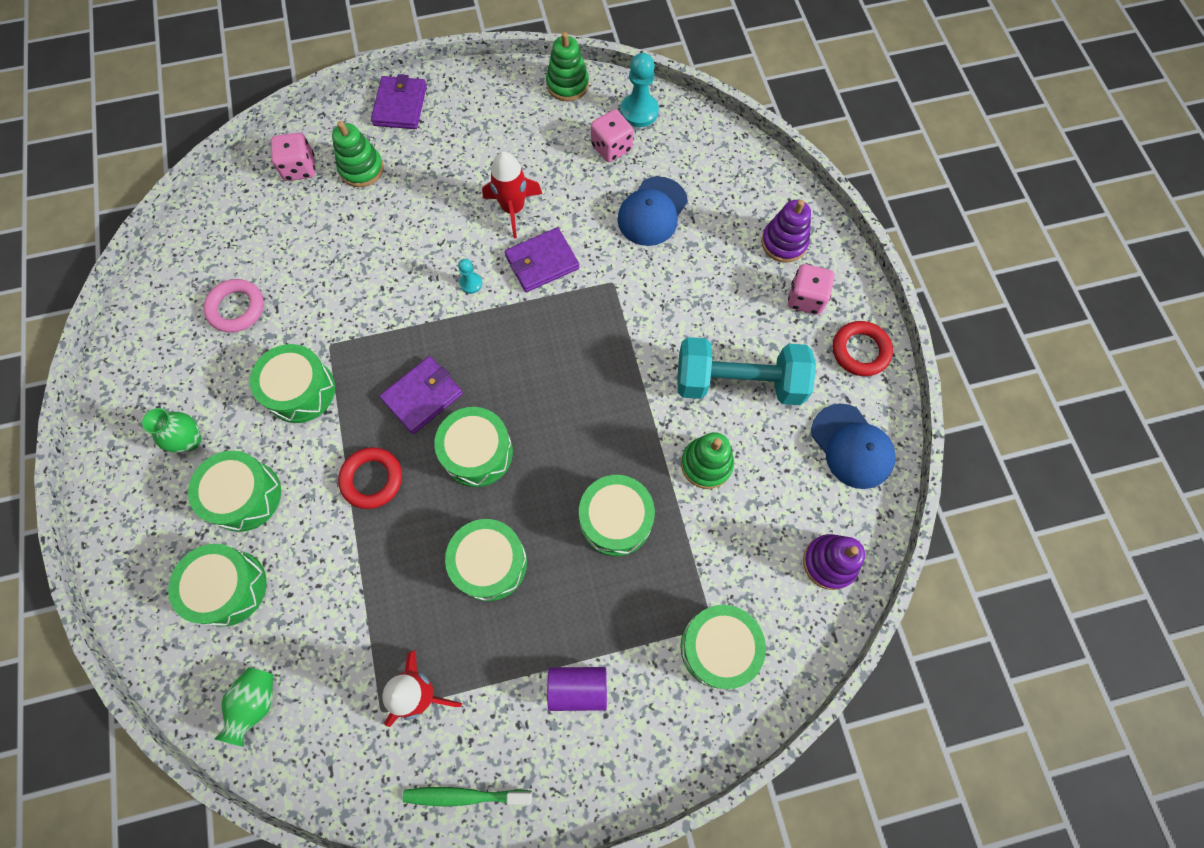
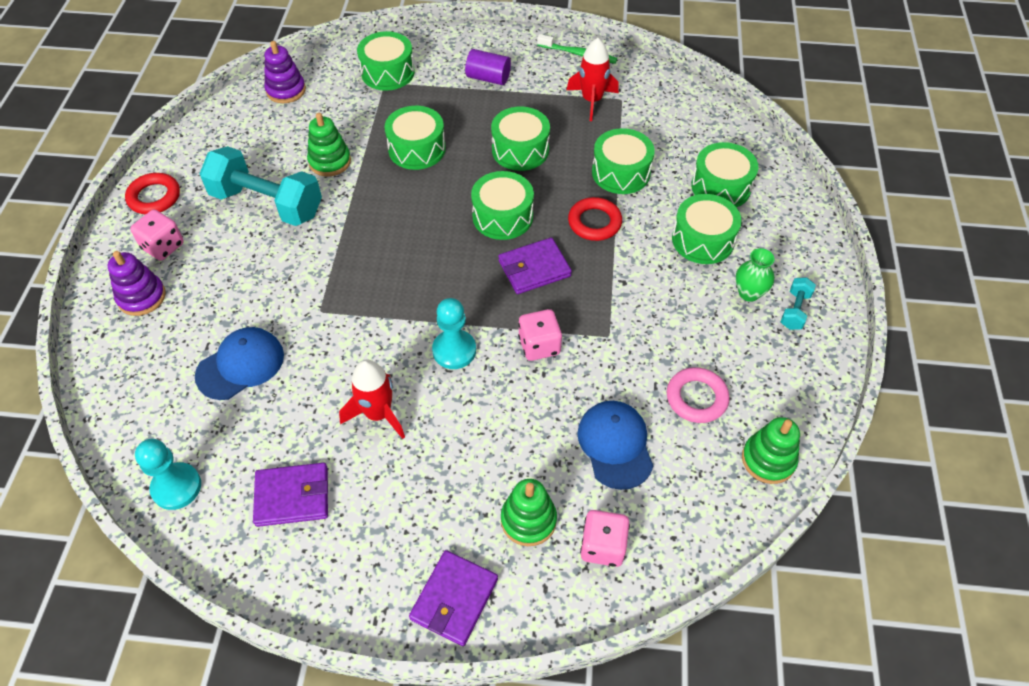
camera: 160 degrees left, 15 degrees down
(141, 434) = (794, 310): none -> turquoise dumbbell
(256, 703) = (706, 123): green vase -> none
(301, 390) = (643, 304): green drum -> green drum (621, 172)
(471, 283) = (454, 350): turquoise pawn -> turquoise pawn, size x1.86
(542, 262) = (376, 349): purple wallet -> purple wallet (292, 496)
(567, 85) = (235, 556): green stacking toy -> green stacking toy (768, 460)
(611, 148) = (236, 451): pink dice -> pink dice (539, 345)
(852, 446) = (216, 142): blue cap -> blue cap (615, 445)

